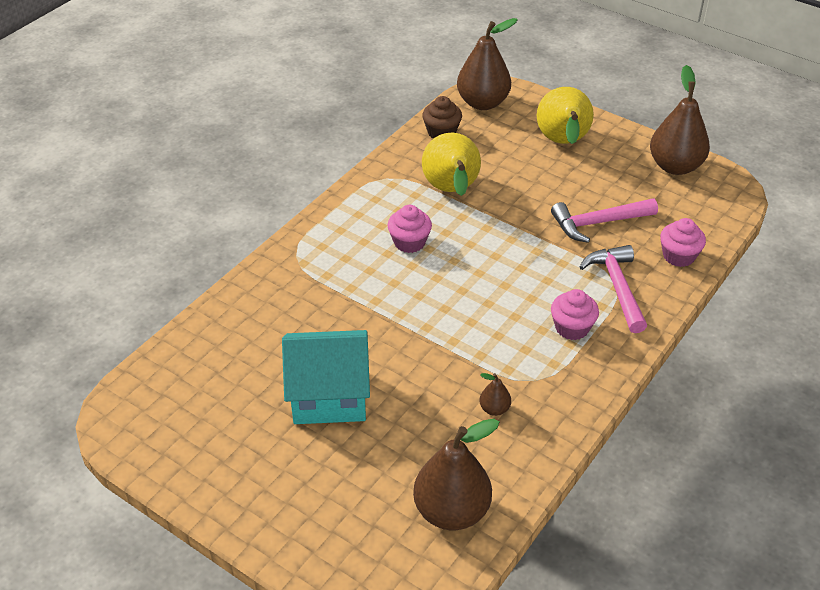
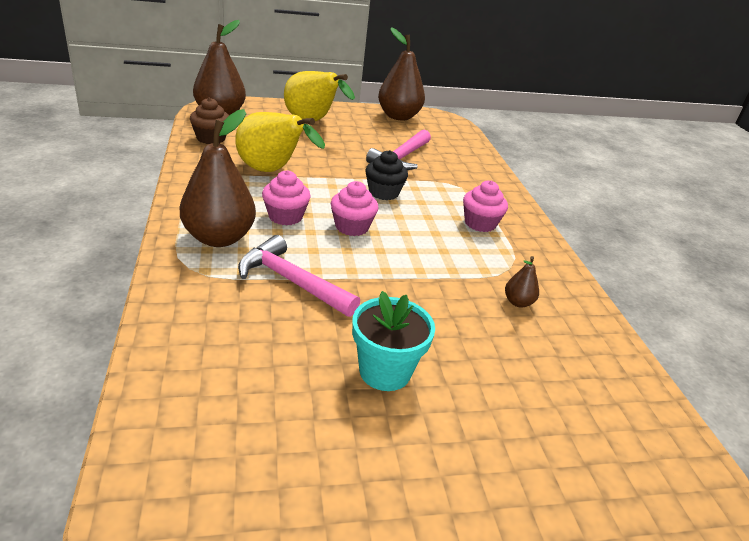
camera: 50 degrees left, 10 degrees down
(329, 396) = (385, 371): turquoise house -> turquoise flower pot
(452, 511) = (612, 401): brown pear -> brown pear (219, 238)
(524, 255) = (383, 193): none -> black cupcake
(617, 287) = (467, 189): pink hammer -> pink hammer (292, 281)
(678, 256) = (472, 160): pink cupcake -> pink cupcake (352, 227)

